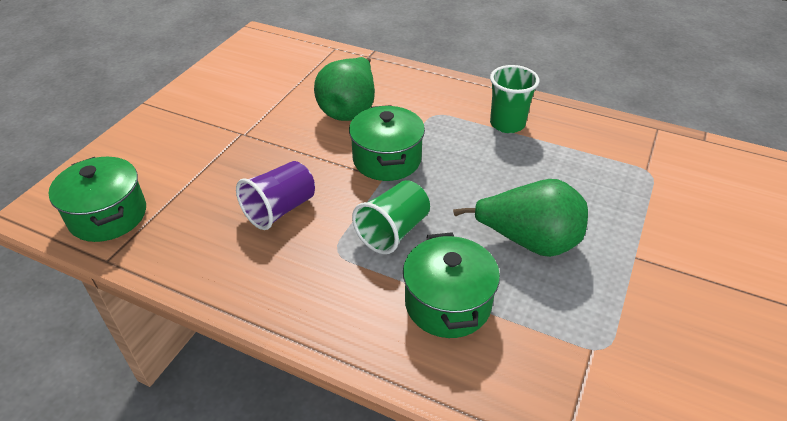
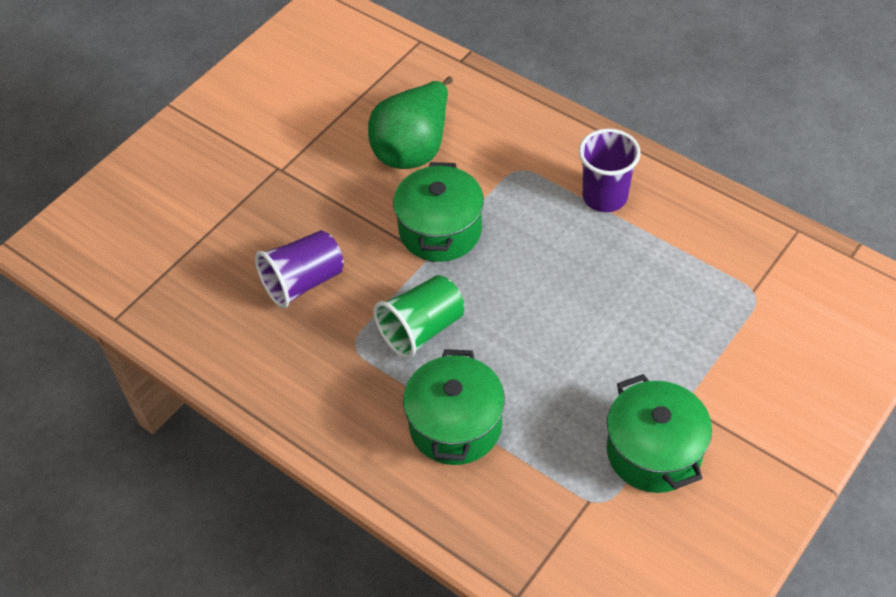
camera: 15 degrees right, 10 degrees up
(108, 215) = (119, 262): green pot -> green pot (654, 452)
(507, 124) = (605, 197): green cup -> purple cup
(528, 241) = (569, 366): green pear -> none

